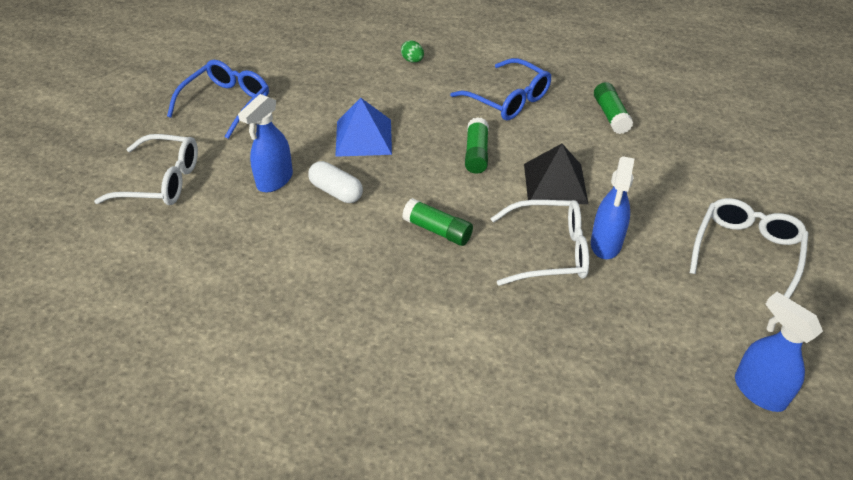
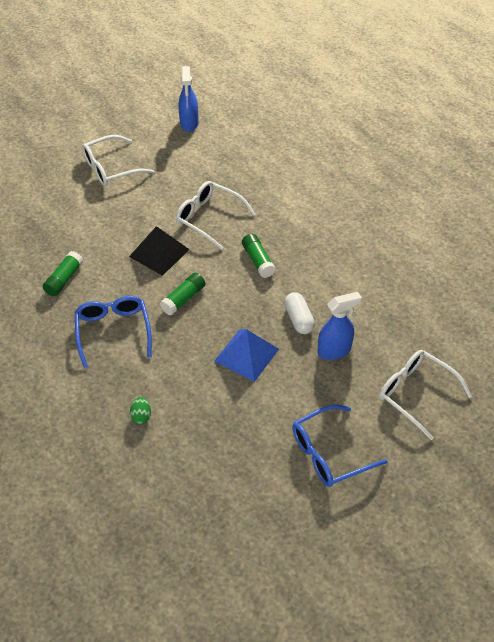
camera: 145 degrees left, 5 degrees up
(606, 244) = (175, 206): blue spray bottle -> none

